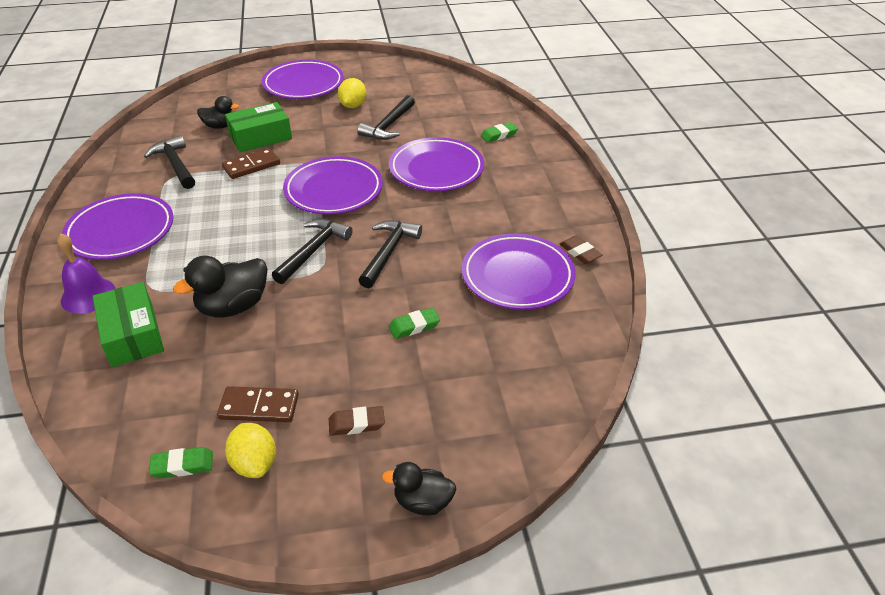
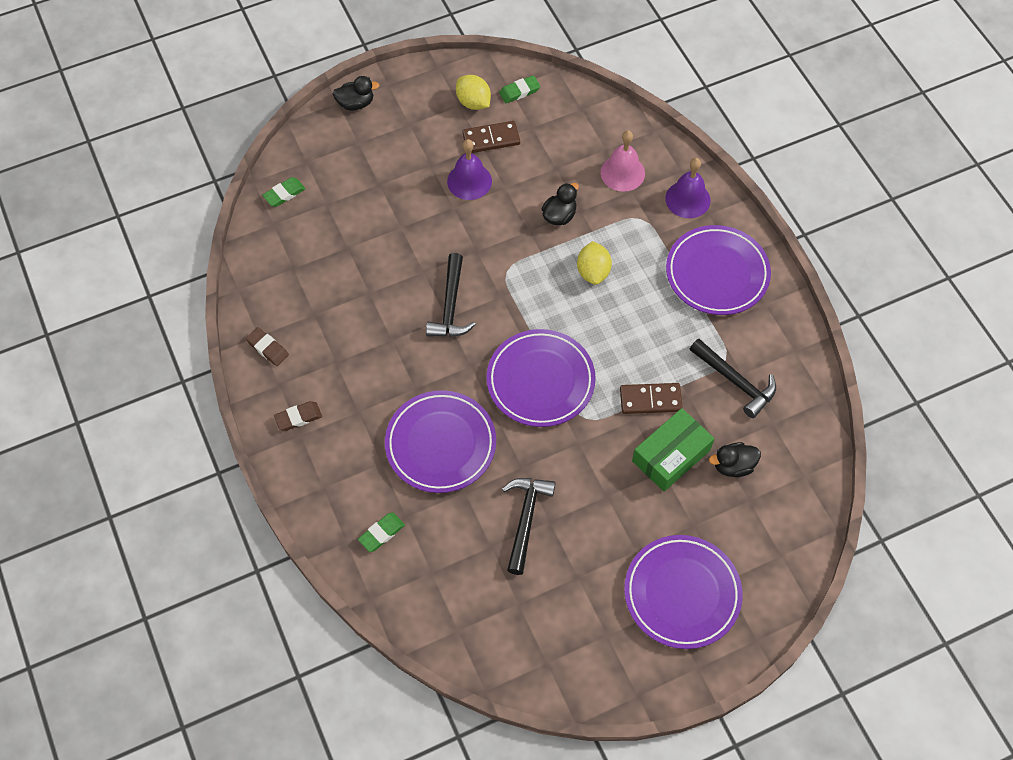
camera: 165 degrees right, 20 degrees up
(132, 335) = (622, 173): green box -> pink bell
(233, 306) = (559, 216): black duck -> black duck, size x0.62
(251, 166) = (650, 400): brown domino -> brown domino turned 45 degrees clockwise
(312, 362) = (469, 181): none -> purple bell
(313, 251) = (522, 292): black hammer -> none
(353, 106) = (590, 555): yellow lemon -> yellow lemon (593, 272)
(356, 423) = (417, 142): brown eraser -> brown eraser (298, 417)
(414, 326) = (401, 231): green eraser -> green eraser (284, 194)
(517, 276) = (323, 304): purple plate -> none

